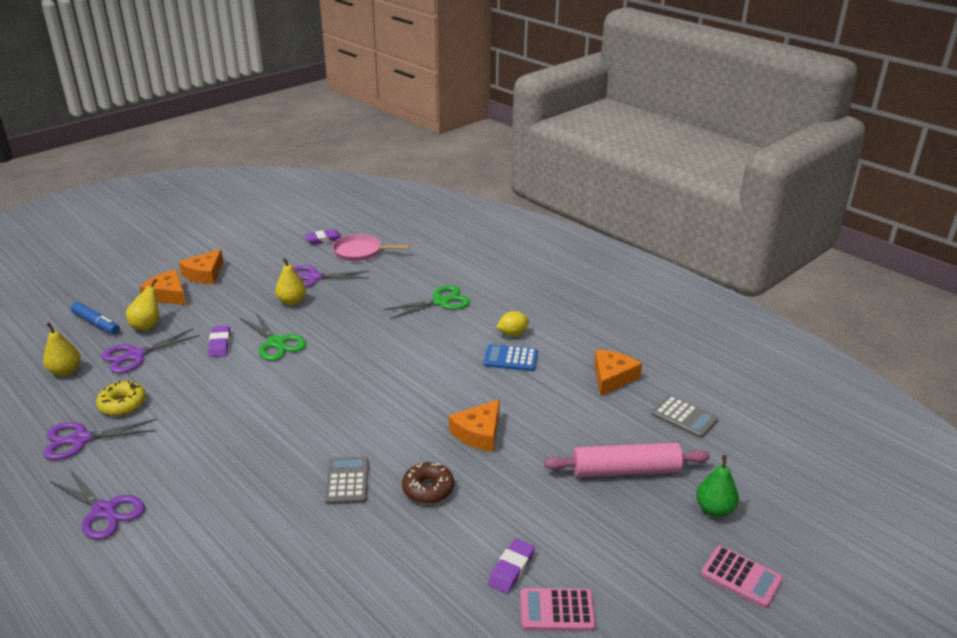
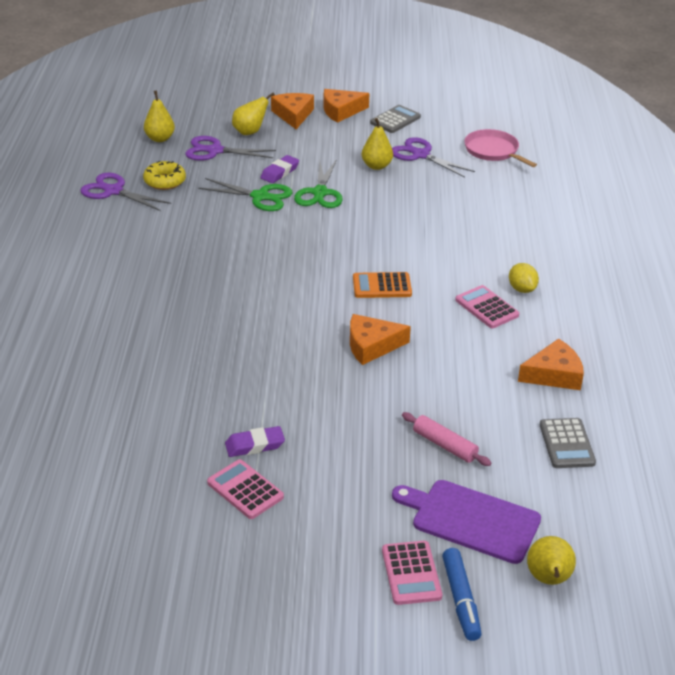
camera: 45 degrees right, 5 degrees up
(96, 323) = (219, 113): blue marker -> blue marker (461, 600)
(104, 511) = (72, 244): purple scissors -> none
(324, 240) = (476, 126): purple eraser -> none
(347, 481) = (232, 318): grey calculator -> grey calculator (395, 120)
(422, 385) = (382, 286): none -> orange calculator
(428, 489) = (277, 359): brown donut -> none
(440, 302) = (499, 229): green scissors -> green scissors (260, 196)
(510, 359) = (487, 308): blue calculator -> pink calculator
(512, 333) = (522, 289): yellow lemon -> yellow lemon turned 45 degrees clockwise
(625, 470) = (444, 445): pink rolling pin -> pink rolling pin, size x0.60
(714, 509) = (471, 520): green pear -> purple cutting board
(806, 513) = (548, 579): none -> yellow pear

